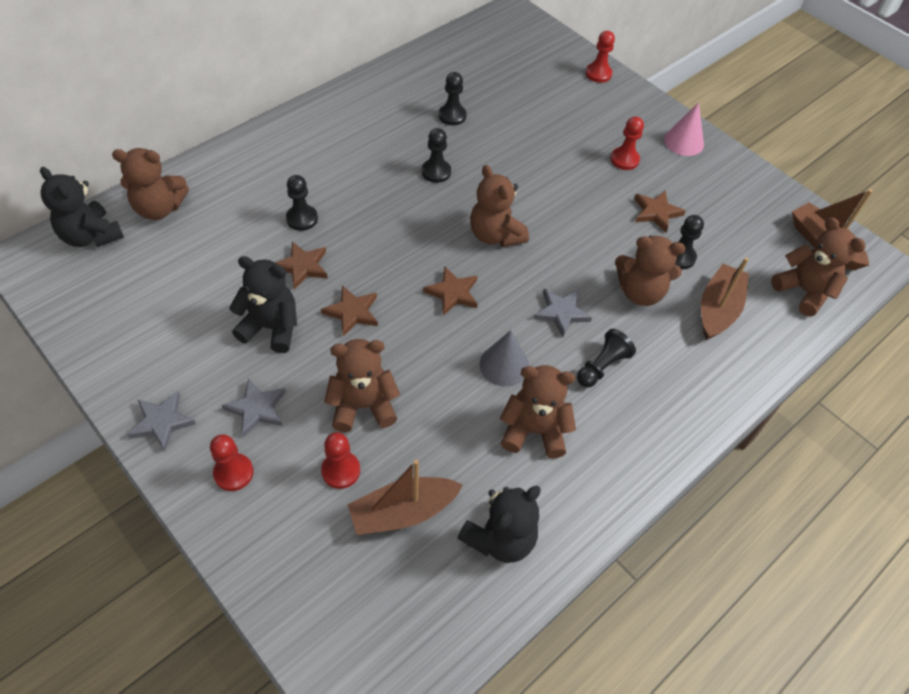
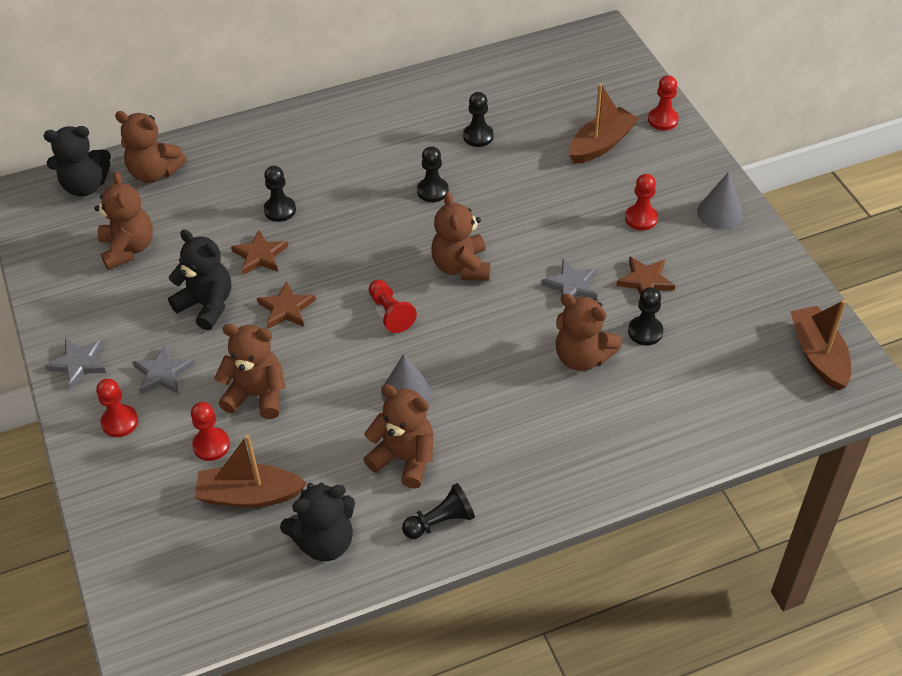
camera: 25 degrees right, 5 degrees down
(91, 236) = (85, 186): black teddy bear -> black teddy bear turned 75 degrees counterclockwise
(453, 293) = (390, 313): brown star -> red pawn
(561, 313) = (489, 357): grey star -> grey star (571, 285)
(602, 366) = (503, 418): black pawn -> black pawn (440, 521)
(684, 142) = (720, 212): pink cone -> grey cone
(718, 309) = (657, 393): brown boat -> brown boat (601, 144)
(804, 291) = (765, 398): brown teddy bear -> brown teddy bear (128, 248)

